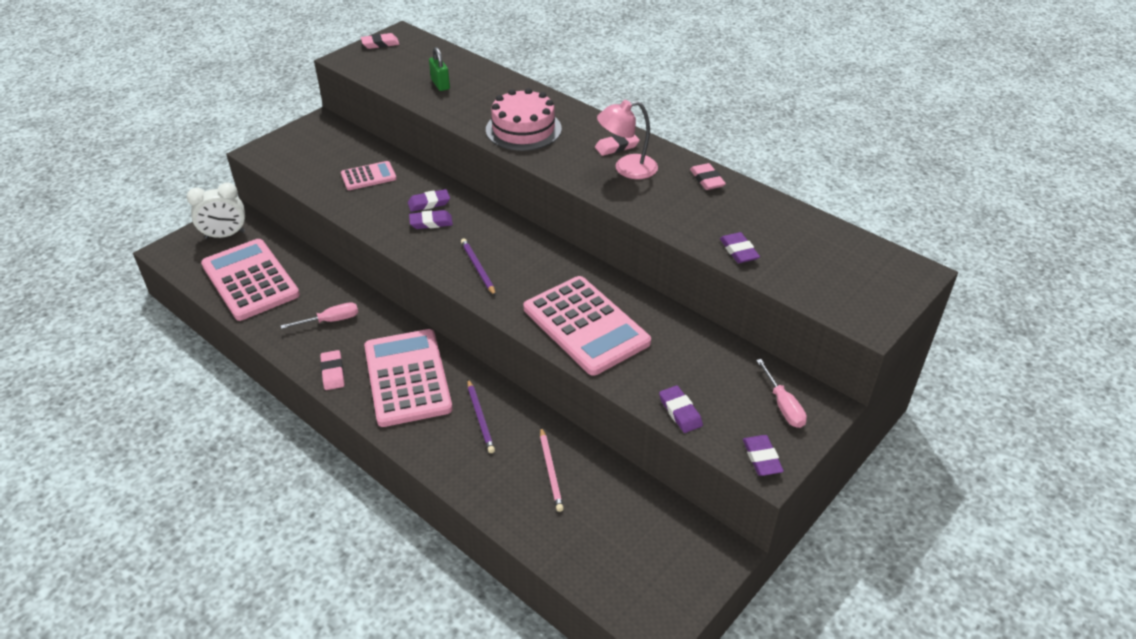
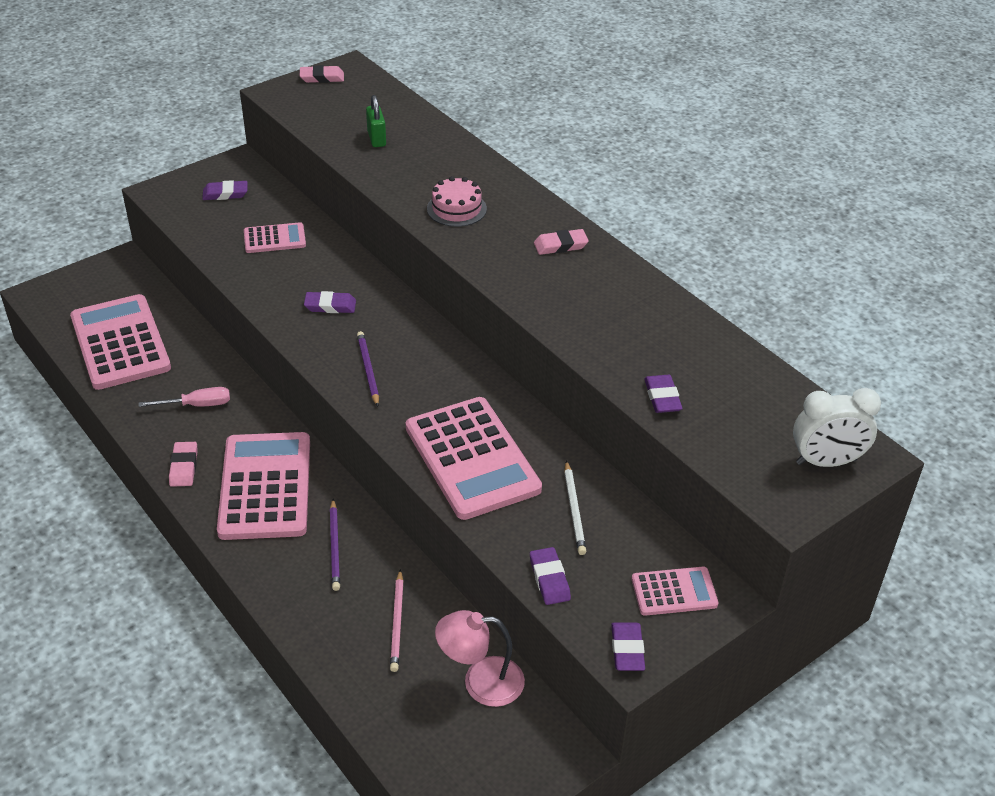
camera: 10 degrees right, 0 degrees up
(225, 235) = (105, 284): white clock -> white clock (826, 462)
(429, 203) = (334, 281): purple eraser -> purple eraser (225, 194)
(523, 129) = (456, 209): pink cake -> pink cake, size x0.65
(627, 168) = (563, 275): pink lamp -> pink lamp (480, 682)
(682, 354) = (574, 510): none -> white pencil
(707, 180) = (655, 302): pink eraser -> none
(783, 406) = (674, 592): pink screwdriver -> pink calculator

